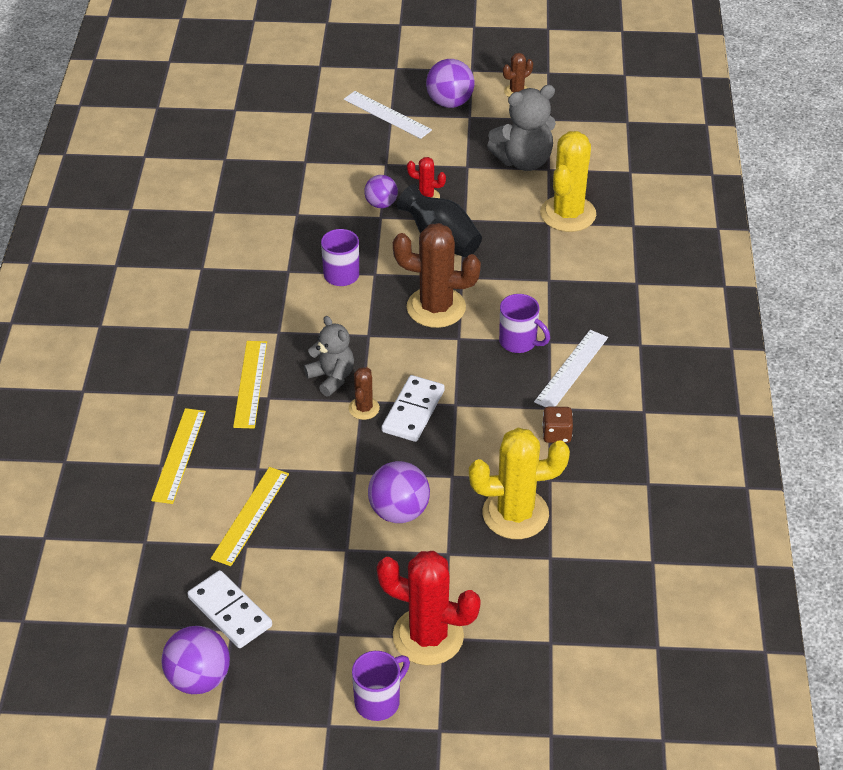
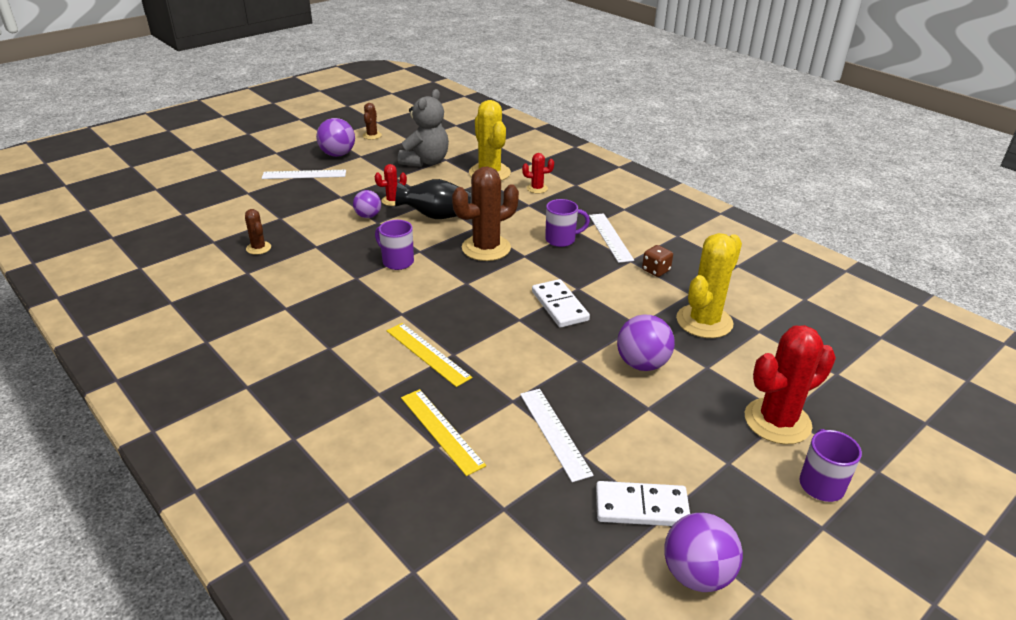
camera: 45 degrees left, 10 degrees down
(250, 515) = (554, 433): yellow ruler -> white ruler
(331, 378) = (479, 318): grey teddy bear -> none
(364, 408) = (527, 322): brown cactus -> brown cactus (258, 248)
(587, 264) = (537, 188): none -> red cactus

